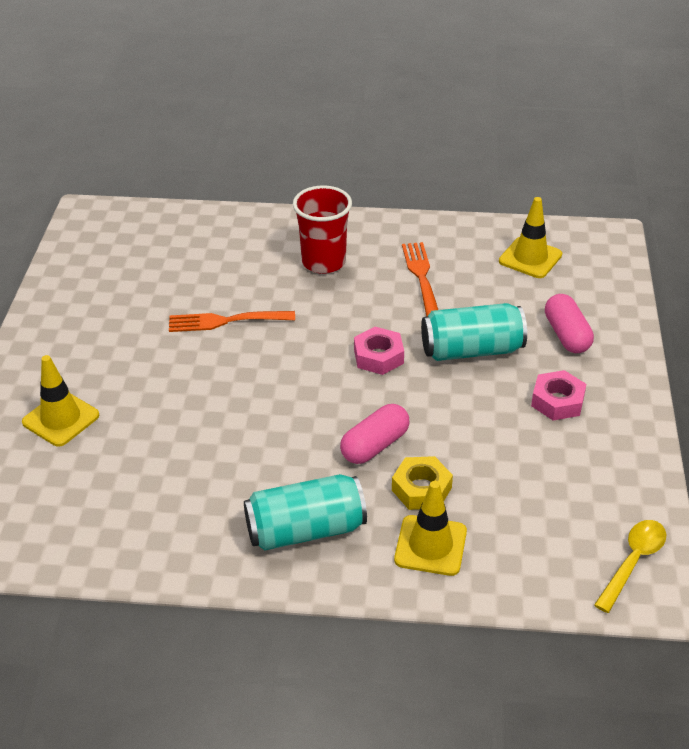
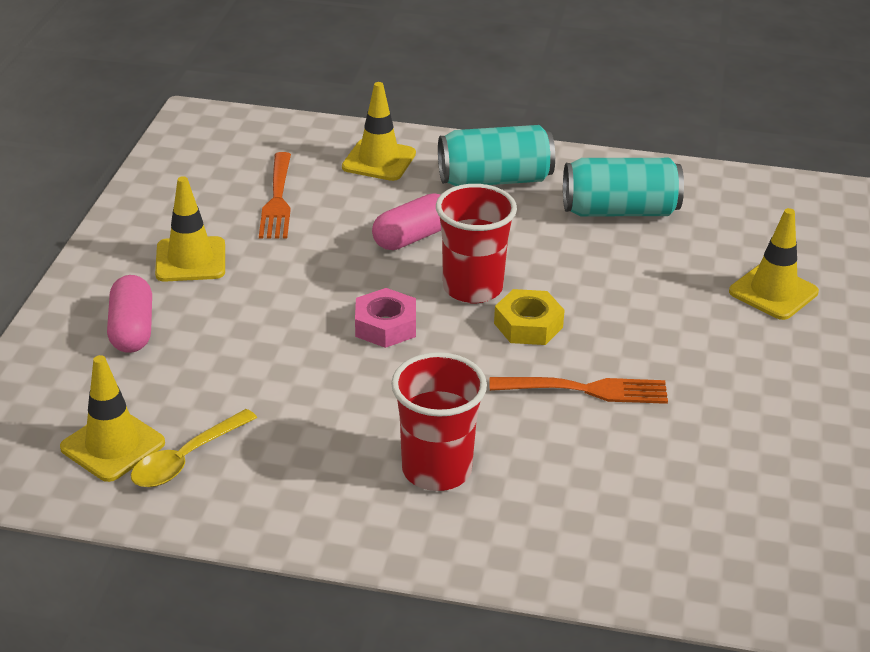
camera: 175 degrees left, 5 degrees down
(315, 397) = (472, 288): none -> red cup
(421, 276) = (292, 430): orange fork -> orange fork (277, 200)
(421, 489) = (374, 199): yellow nut -> yellow nut (528, 325)
(471, 350) = (264, 322): turquoise can -> turquoise can (619, 211)
(557, 401) = (190, 260): pink nut -> yellow traffic cone
(633, 562) = (201, 136): yellow spoon -> yellow spoon (187, 459)

